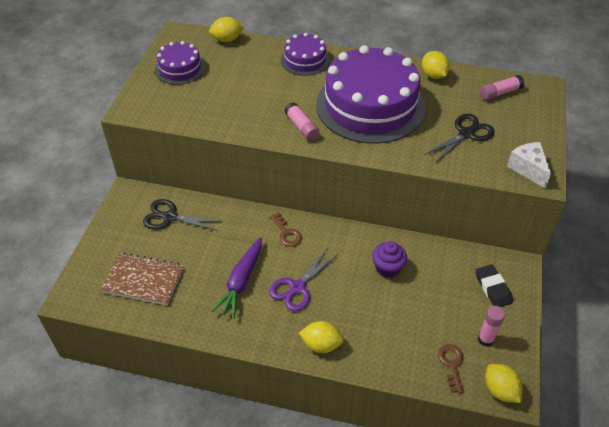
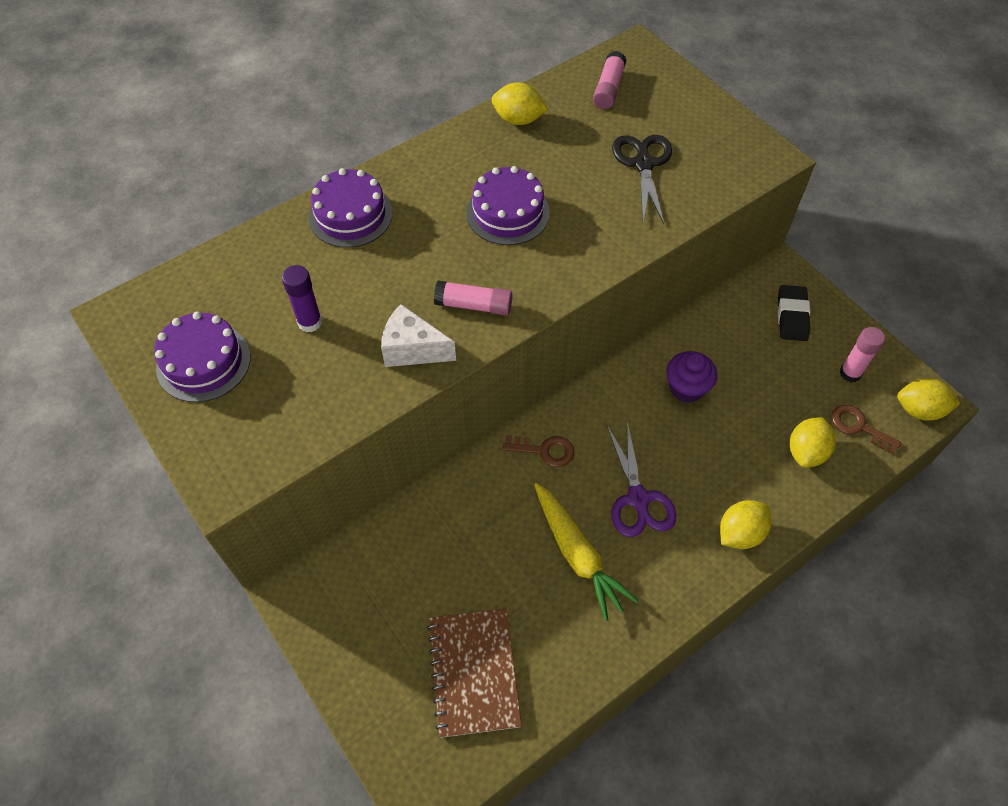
camera: 50 degrees left, 10 degrees up
(143, 280) = (473, 672): brown notebook -> brown notebook turned 60 degrees counterclockwise
(169, 217) = (391, 567): black scissors -> none
(227, 40) = (207, 268): yellow lemon -> yellow lemon (806, 452)
(233, 84) = (310, 322): none -> purple glue stick
(241, 282) = (577, 555): purple carrot -> yellow carrot
(370, 106) = (508, 213): purple cake -> purple cake, size x0.48
(493, 288) = (792, 316): black eraser -> black eraser turned 75 degrees clockwise
(528, 169) = (745, 156): white cheese -> white cheese (412, 349)

